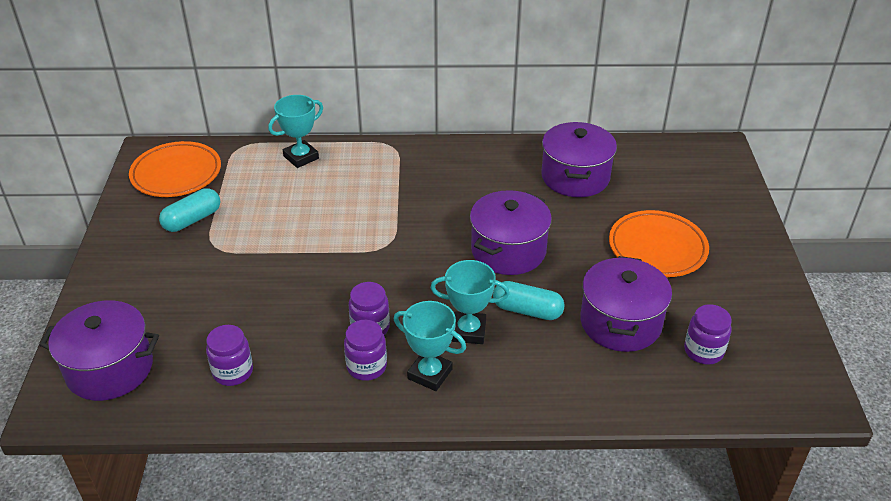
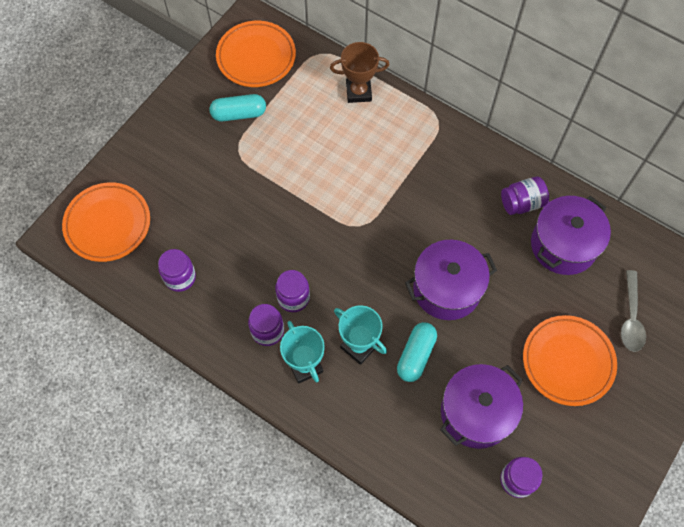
camera: 35 degrees right, 25 degrees up
(110, 368) = (108, 224): purple pot -> orange plate
(301, 157) = (358, 92): turquoise trophy -> brown trophy
(515, 166) = (522, 203): none -> purple jar
(527, 310) = (416, 355): turquoise capsule -> turquoise capsule turned 60 degrees clockwise
(674, 196) = (631, 317): none -> grey spoon

